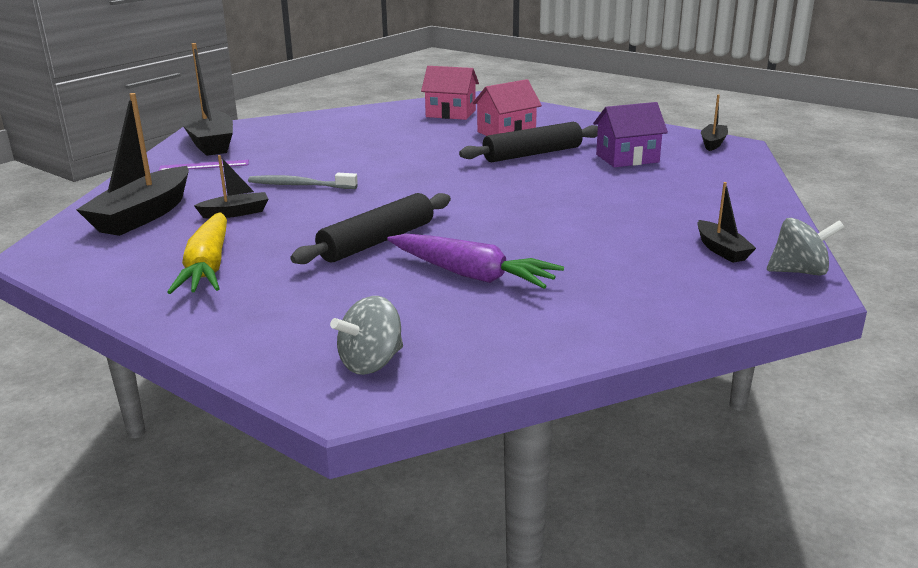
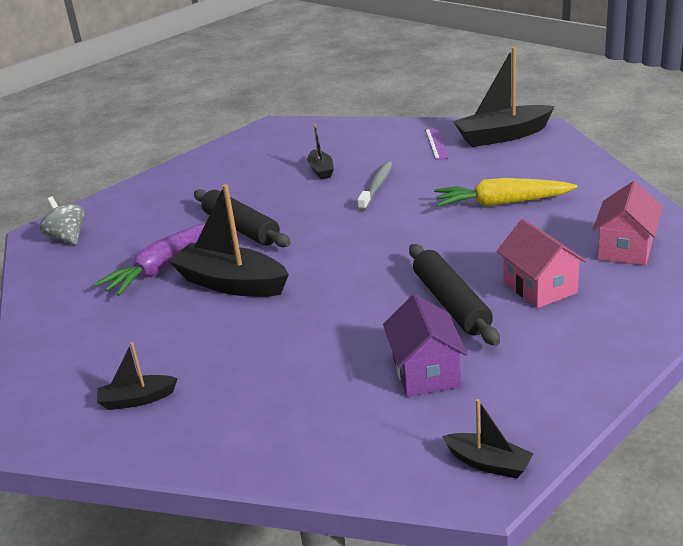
camera: 100 degrees right, 5 degrees up
(143, 215) = (328, 141): black boat -> black boat (231, 283)
(208, 267) = (227, 175): yellow carrot -> yellow carrot (501, 203)
(799, 272) = (67, 440): grey spinning top -> none

